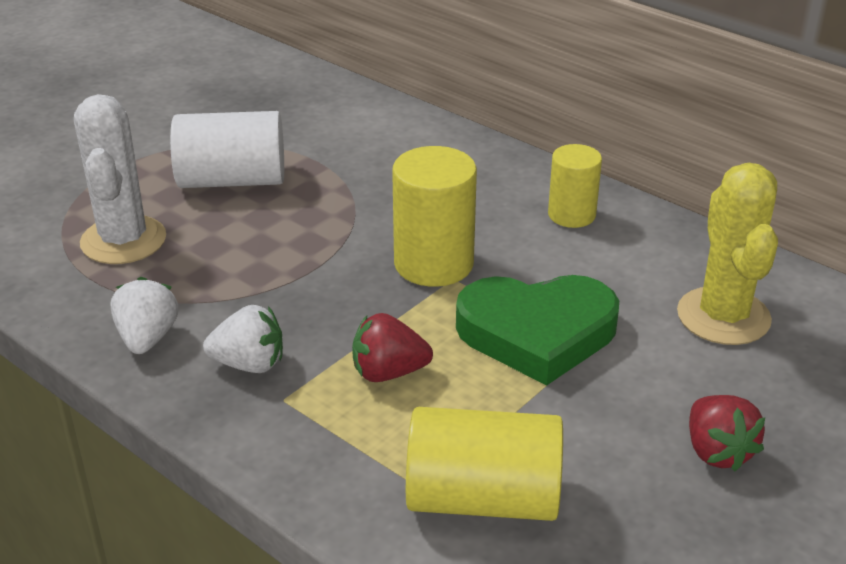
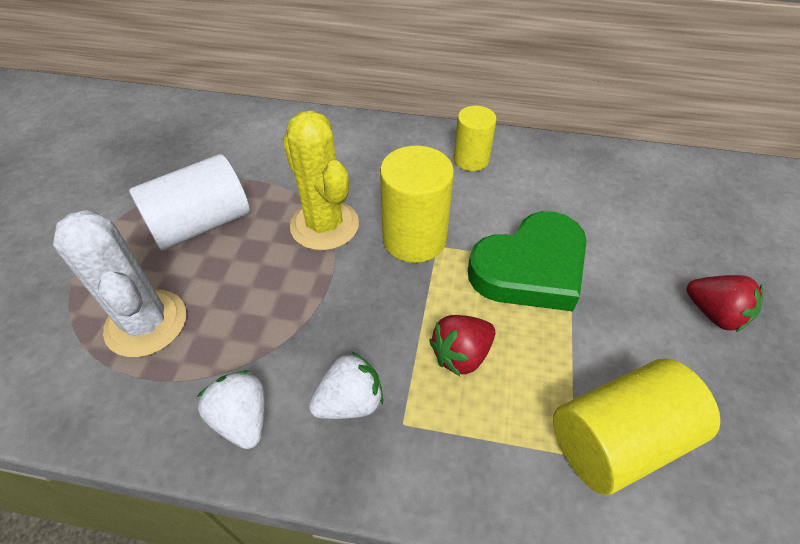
camera: 30 degrees left, 15 degrees up
(723, 316) = (625, 203): yellow cactus -> yellow cactus (324, 225)

